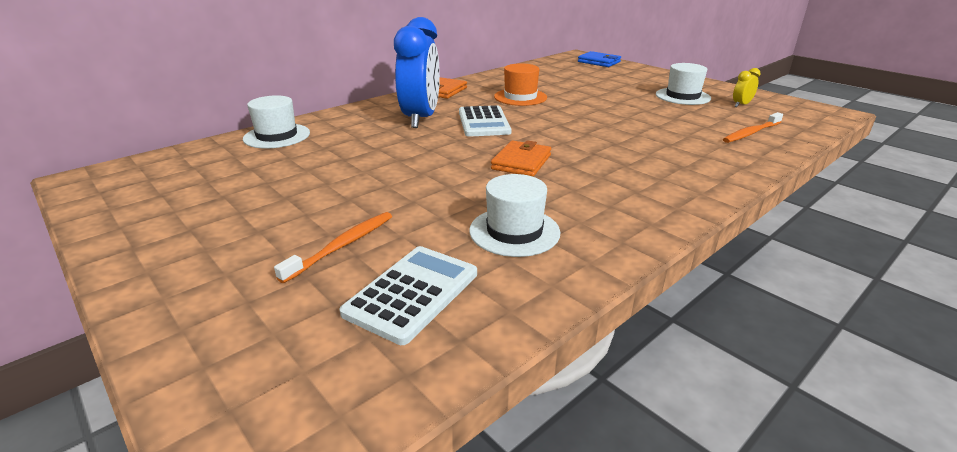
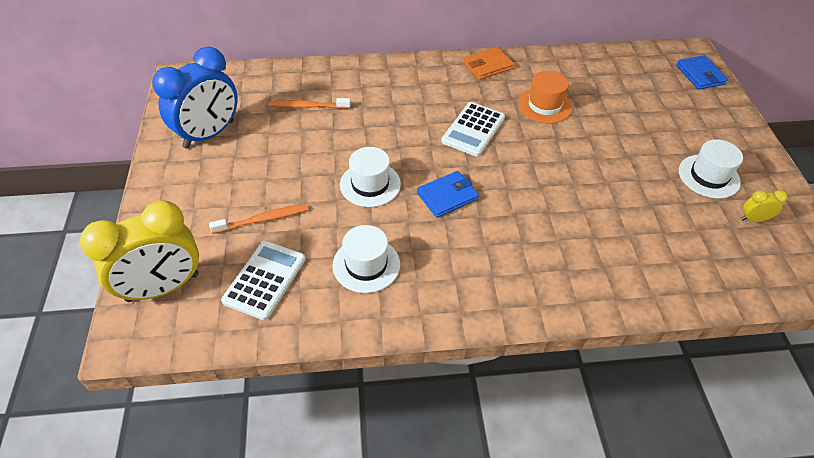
camera: 35 degrees right, 20 degrees up
(259, 371) = (163, 287): none -> yellow clock
(277, 136) = (313, 78): white hat -> white hat (370, 184)
(412, 293) = (265, 280): white calculator -> white calculator turned 45 degrees counterclockwise
(421, 119) = (430, 101): blue clock -> blue clock (209, 134)
(521, 162) = (447, 196): orange wallet -> blue wallet
(751, 133) = (695, 263): orange toothbrush -> orange toothbrush (307, 106)

